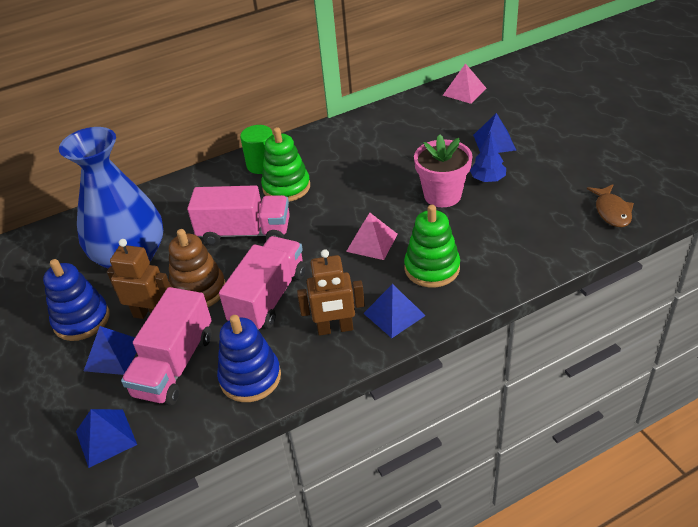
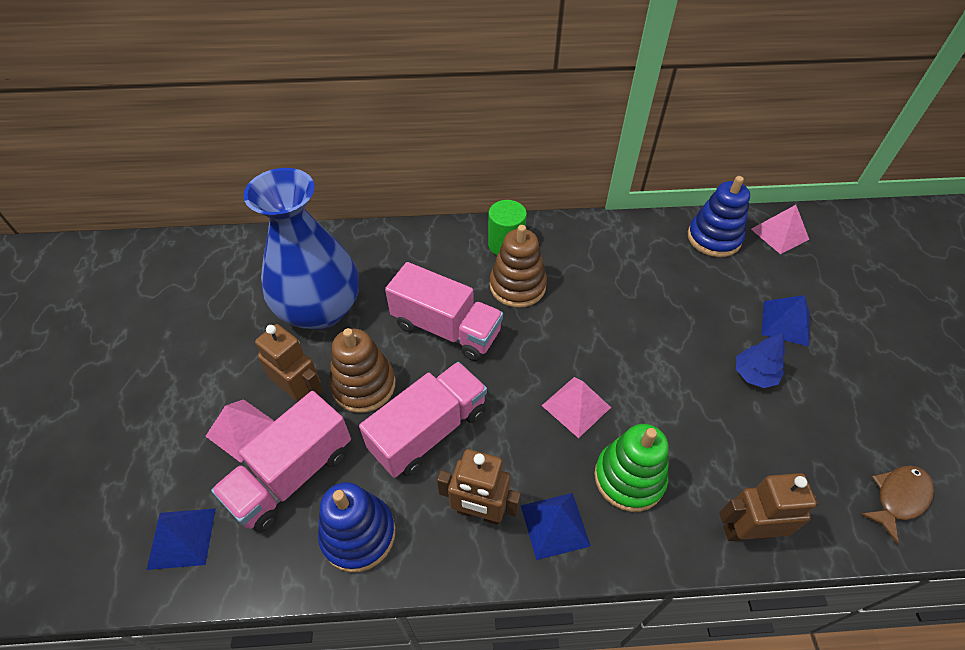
camera: 20 degrees right, 10 degrees up
(81, 320) = (236, 368): blue stacking toy -> blue stacking toy (714, 238)
(113, 355) = (242, 429): blue pyramid -> pink pyramid
(286, 187) = (517, 286): green stacking toy -> brown stacking toy
(442, 195) = (688, 374): pink flower pot -> none
(525, 266) = (746, 531): none -> brown robot
(611, 211) = (898, 498): brown fish -> brown fish turned 150 degrees counterclockwise

